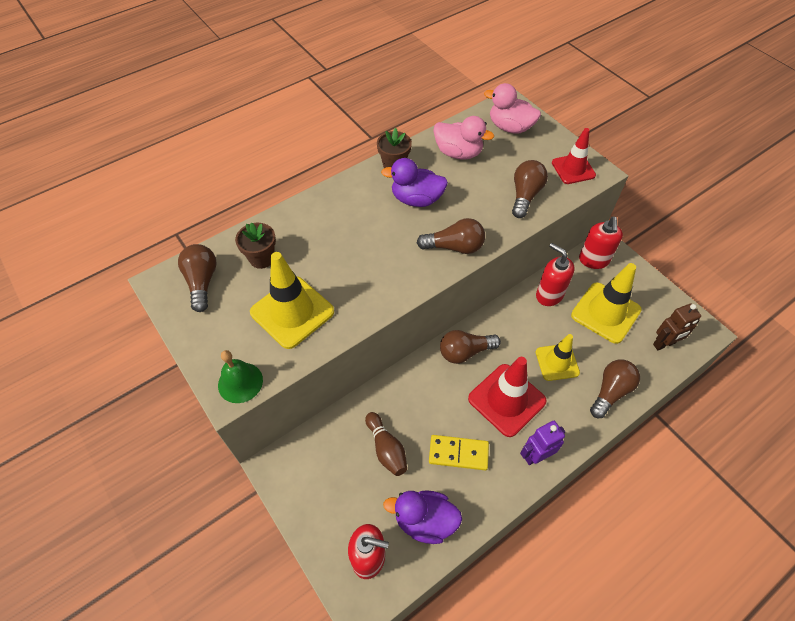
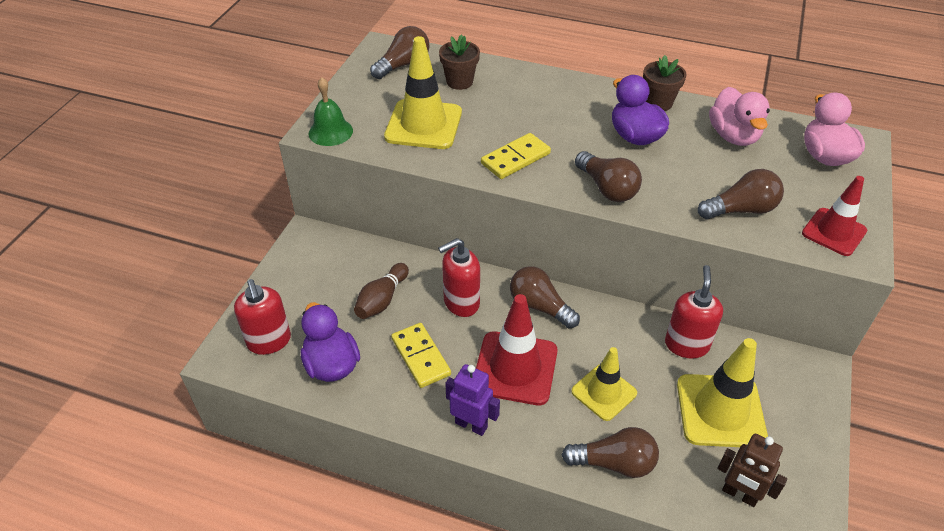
camera: 55 degrees right, 10 degrees down
(382, 278) = (515, 158): none -> yellow domino
(593, 260) = (784, 366): red soap dispenser -> red soap dispenser (461, 302)

